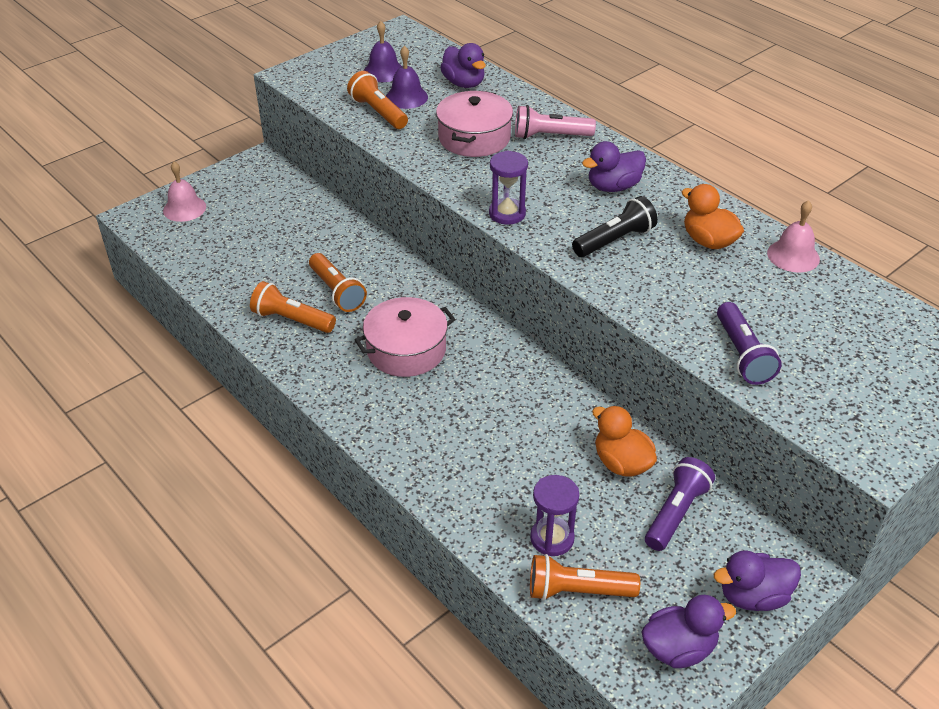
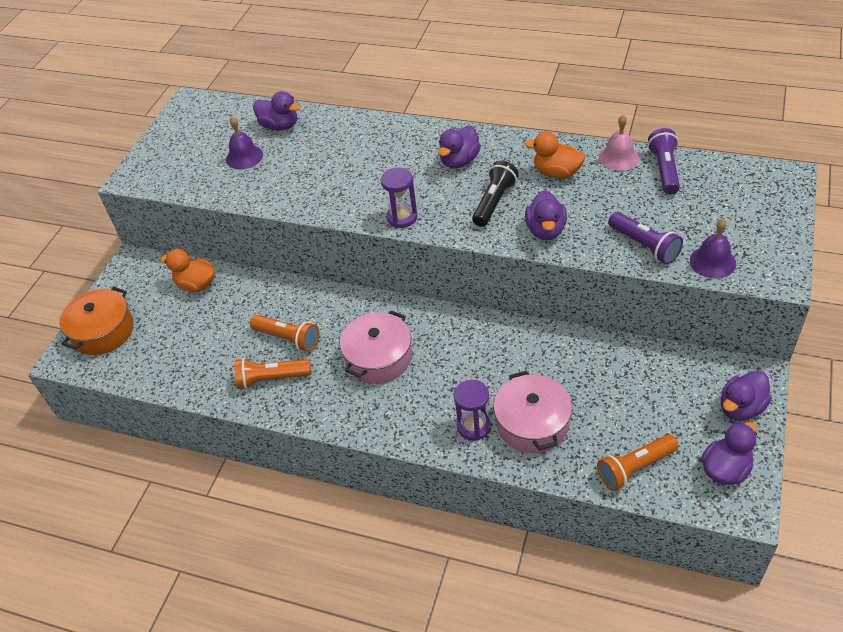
camera: 25 degrees left, 5 degrees up
(184, 208) = (103, 331): pink bell -> orange pot
(378, 112) = (233, 179): orange flashlight -> none
(383, 71) = (207, 143): purple bell -> purple bell (712, 262)
(474, 138) = (326, 167): pink pot -> pink pot (532, 423)
(550, 136) = (381, 141): pink flashlight -> none
(552, 538) = (590, 441): purple hourglass -> purple hourglass (473, 426)
(621, 463) = (592, 362): orange duck -> orange duck (196, 285)
(645, 291) = (545, 230): none -> purple duck
(676, 513) = (653, 378): purple flashlight -> purple flashlight (664, 170)

